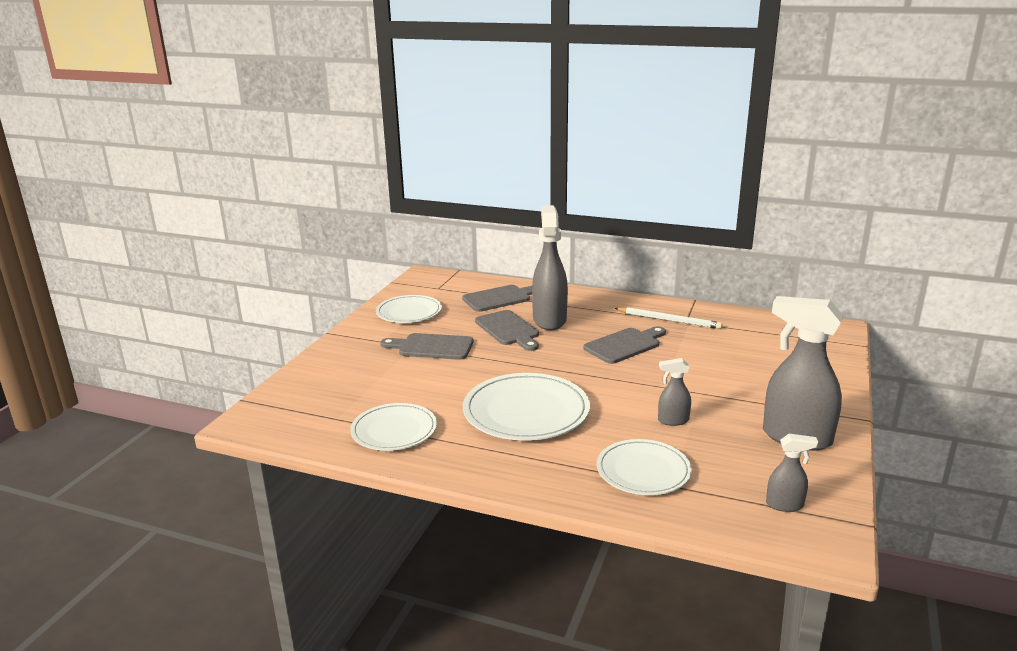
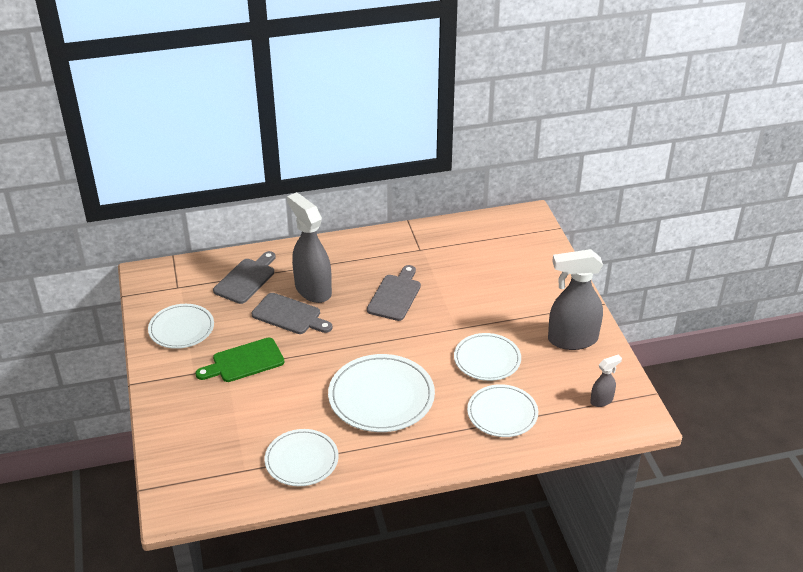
camera: 35 degrees left, 15 degrees up
(432, 347) = (244, 361): grey cutting board -> green cutting board
(669, 320) = (406, 253): white pencil -> none
(672, 420) = (487, 359): grey spray bottle -> white plate

